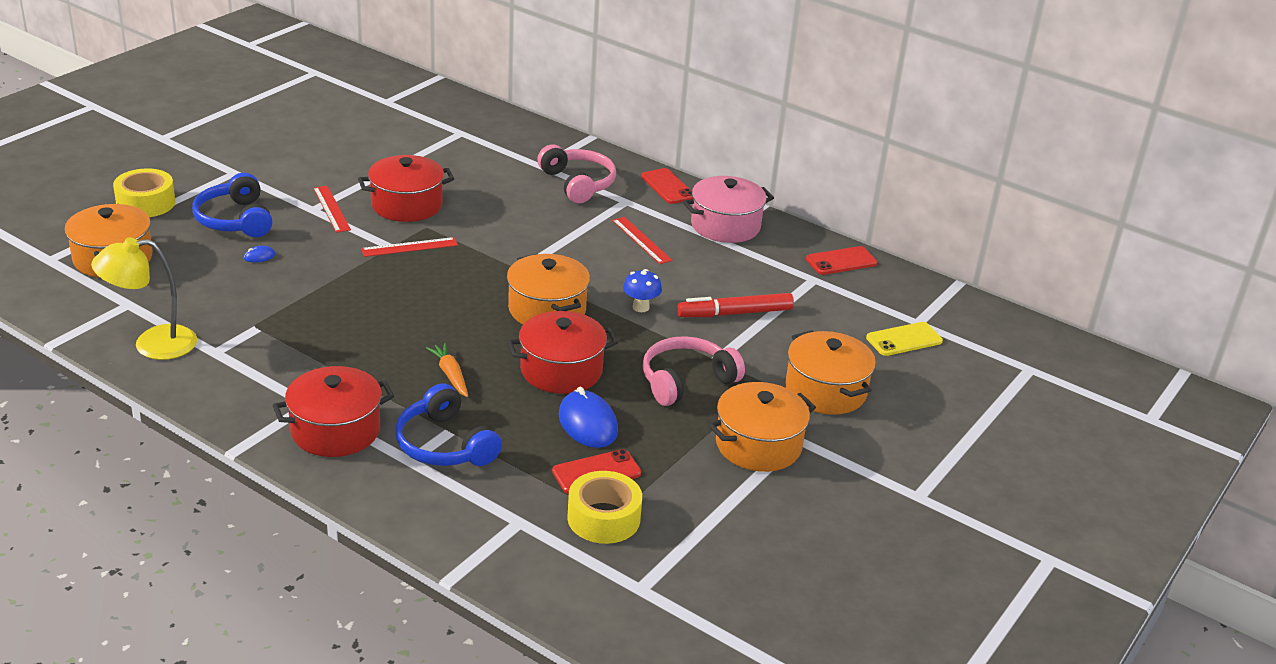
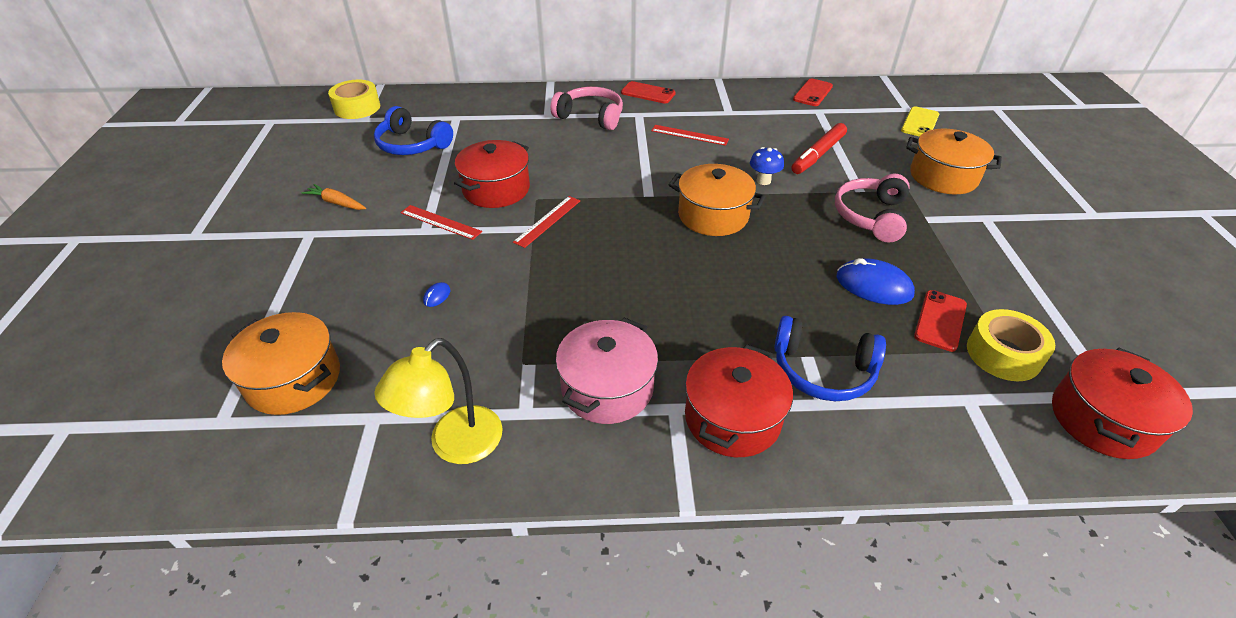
camera: 35 degrees left, 10 degrees up
(146, 203) = (257, 305): yellow tape -> yellow tape (357, 107)
(235, 220) = (368, 275): blue headphones -> blue headphones (412, 145)
(450, 375) = (734, 307): orange carrot -> orange carrot (336, 203)
(561, 370) = (794, 256): red pot -> red pot (1102, 419)
(725, 226) = (720, 102): pink pot -> pink pot (607, 388)
(758, 445) = (978, 235): orange pot -> none

